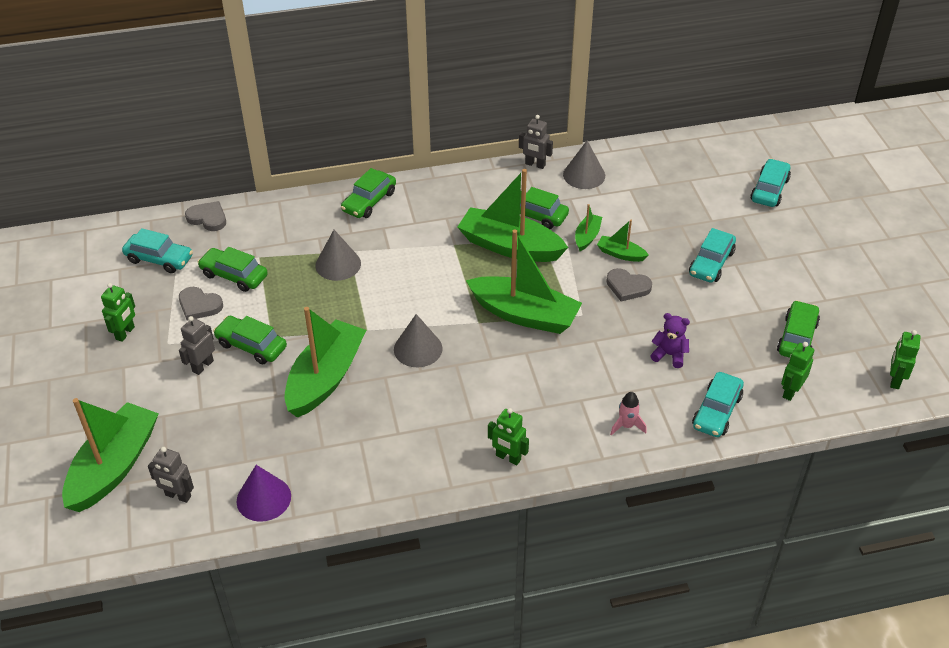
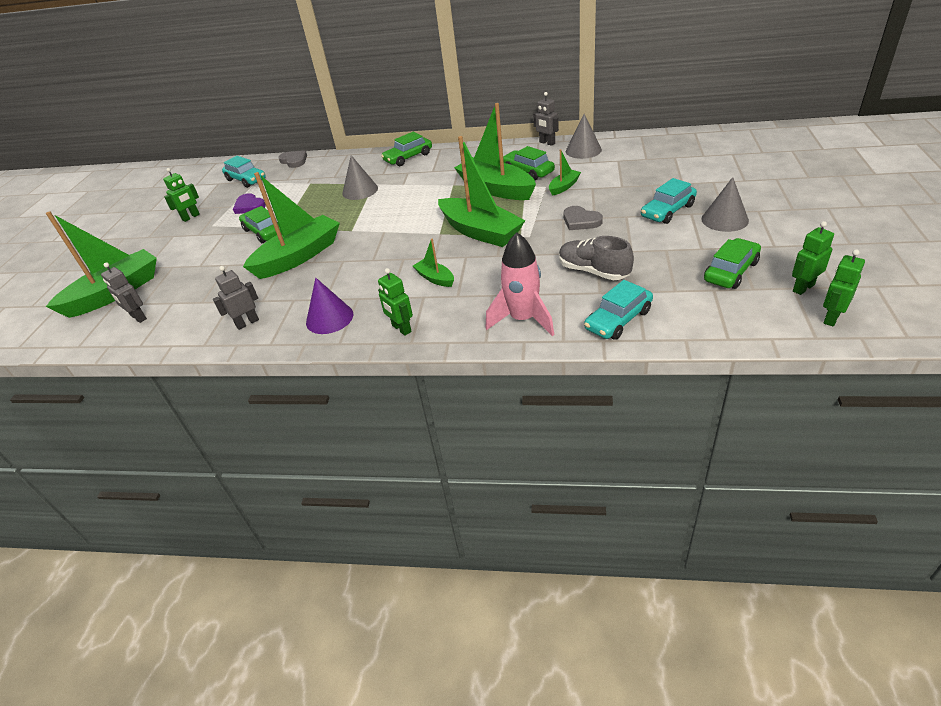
camera: 25 degrees right, 5 degrees down
(199, 305) = (249, 206): grey heart -> purple heart
(202, 366) = (222, 240): grey robot -> grey robot (247, 323)
(234, 275) = (285, 192): green car -> none
(263, 498) = (193, 328): purple cone -> purple cone (329, 318)
(418, 349) = (380, 245): grey cone -> grey cone (724, 219)
(620, 254) = (587, 199): green boat -> green boat (435, 278)
(626, 426) = (523, 319): pink rocket -> pink rocket, size x1.92
(669, 355) = (593, 271): purple teddy bear -> grey shoe
(769, 190) = (748, 166): turquoise car -> none
(790, 391) = (705, 313): green robot -> green robot (803, 288)

